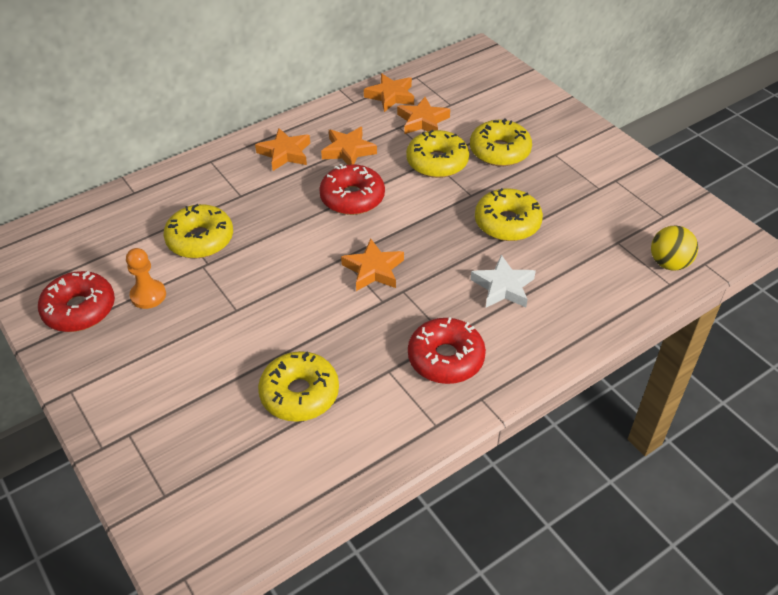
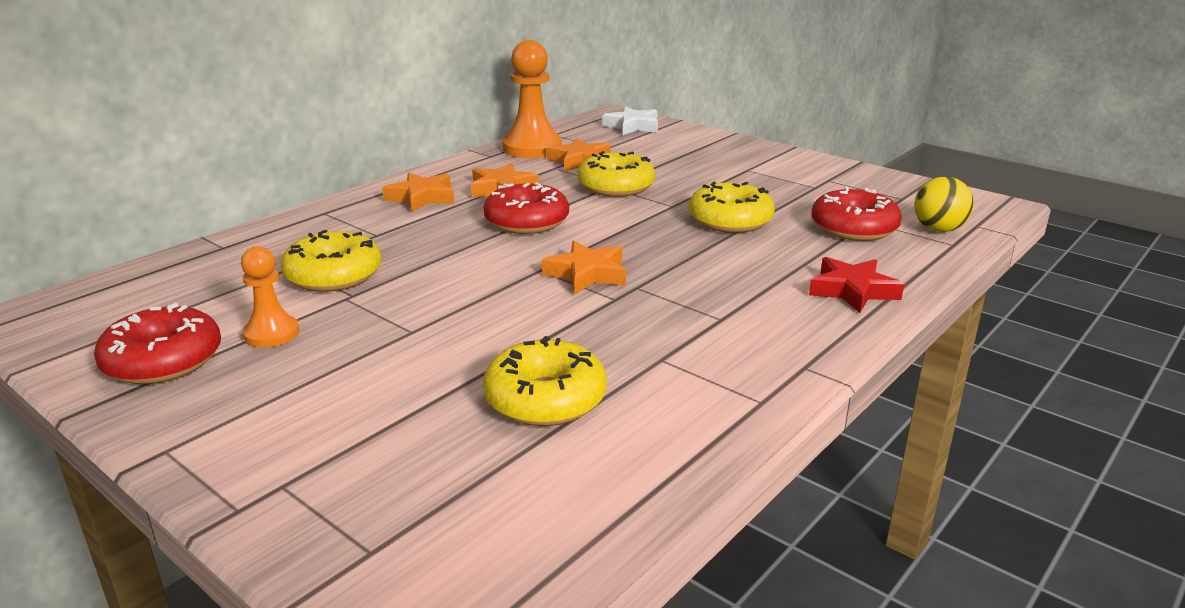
camera: 15 degrees left, 20 degrees down
(391, 96) = (532, 148): orange star -> orange pawn
(445, 358) = (732, 337): red donut -> red donut (853, 228)
(499, 151) = (684, 173): yellow donut -> none
(503, 287) = (761, 268): white star -> white star (632, 126)
(558, 325) = (852, 291): none -> red star

